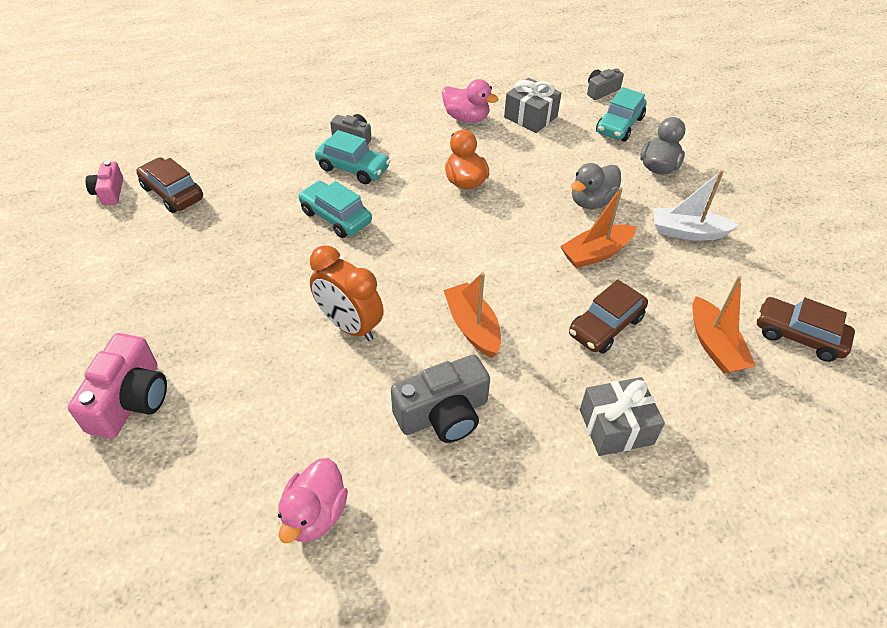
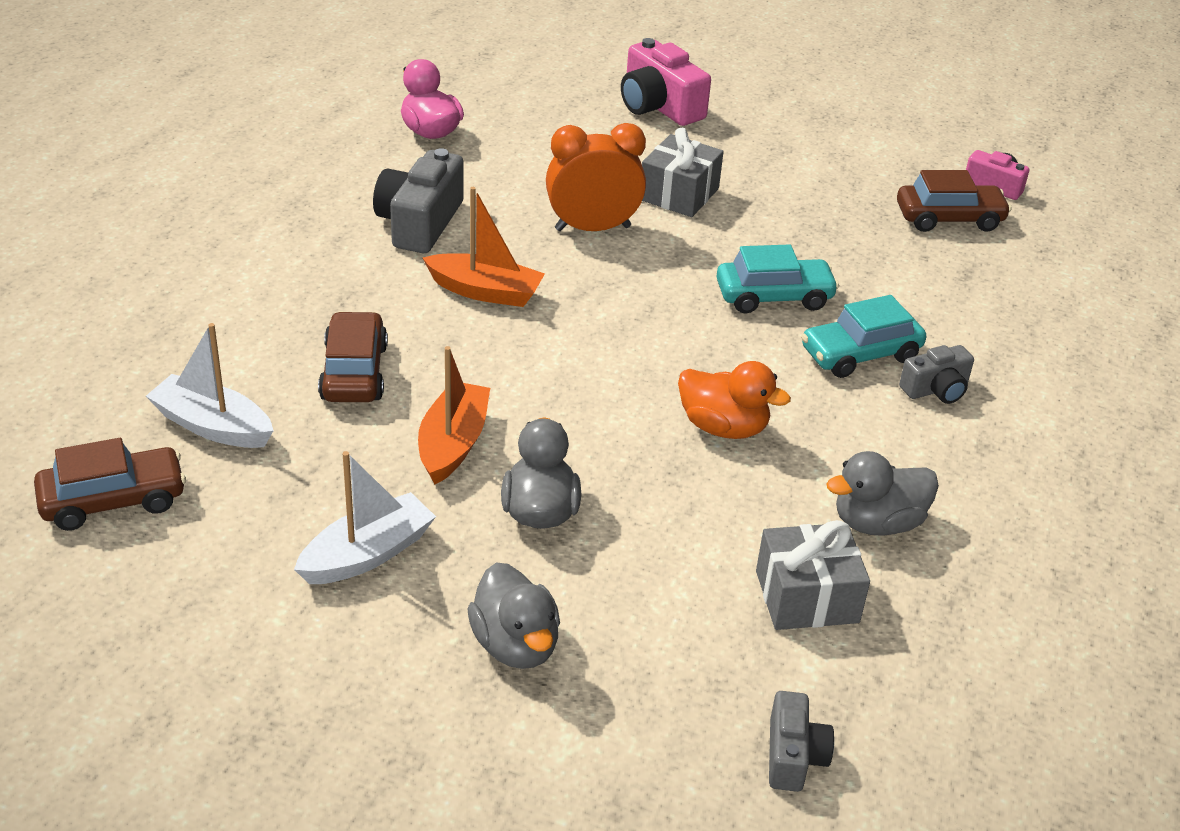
camera: 130 degrees right, 10 degrees down
(466, 118) = (877, 523): pink duck -> grey duck
(616, 427) = (255, 297): grey gift -> grey gift (679, 194)
(619, 125) = (666, 690): turquoise car -> none
(714, 345) = (212, 426): orange boat -> white boat

